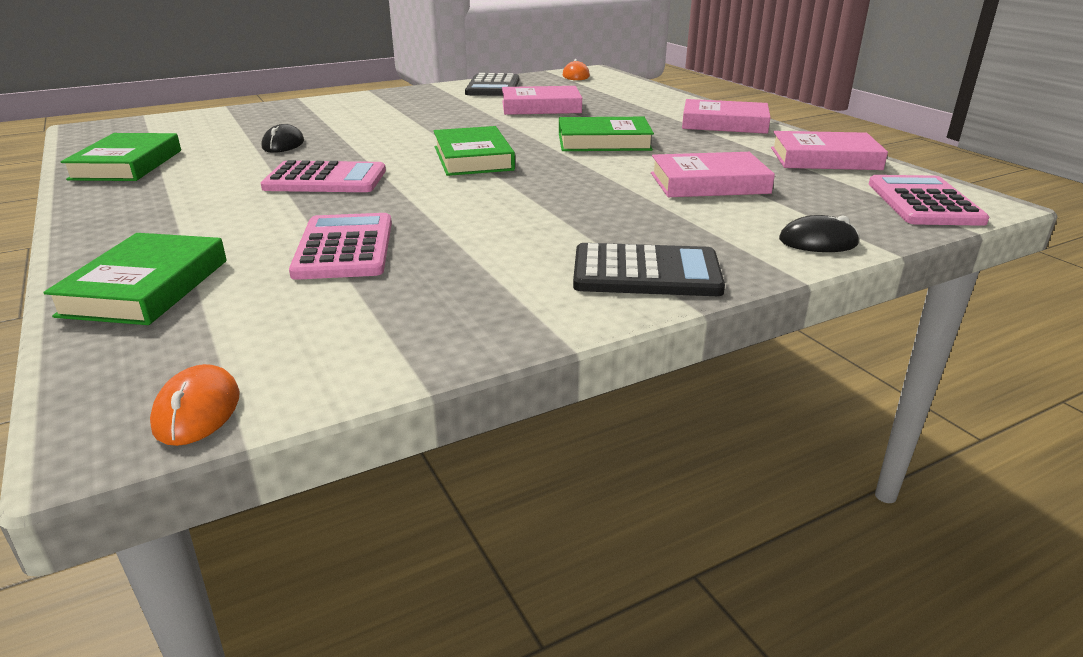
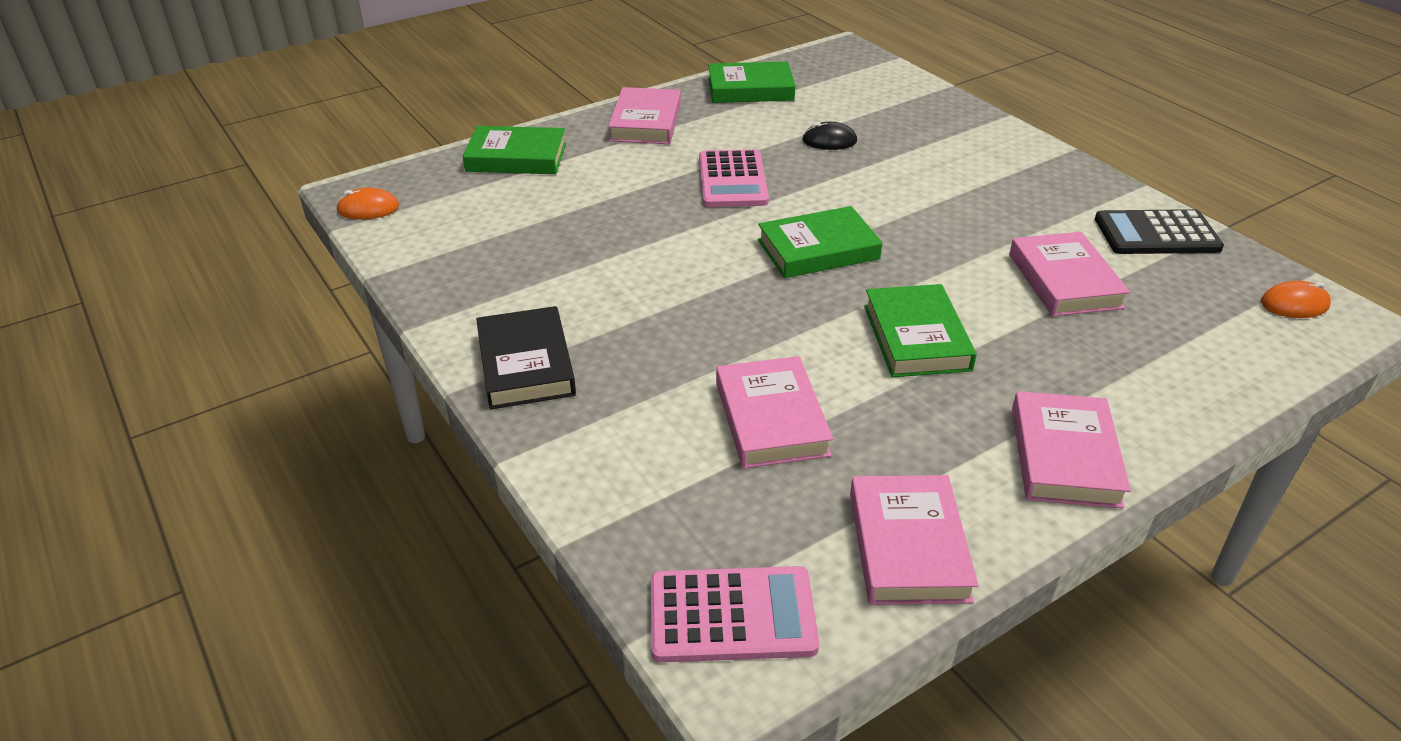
camera: 85 degrees right, 10 degrees up
(142, 212) = (646, 122): none -> pink book
(344, 248) = (579, 215): pink calculator -> none
(646, 272) = (526, 364): black calculator -> black book
(818, 242) = (594, 485): black mouse -> none

